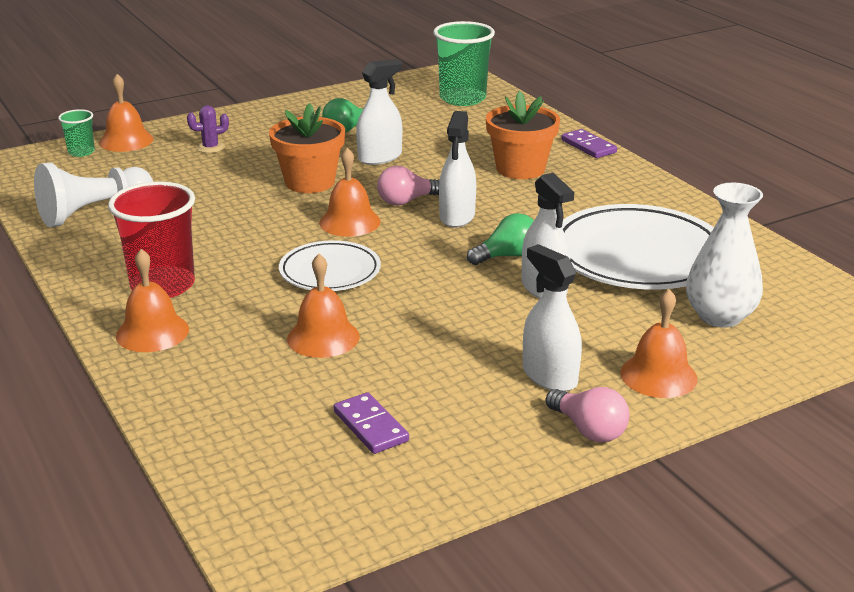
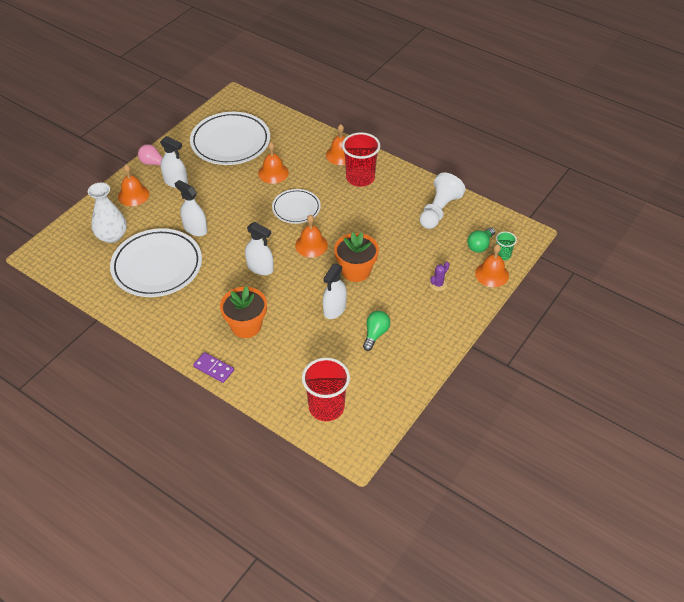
camera: 155 degrees right, 20 degrees up
(370, 426) = (230, 142): purple domino -> white plate
(406, 201) = (293, 272): pink light bulb -> none
(457, 216) = (260, 267): white spray bottle -> white spray bottle turned 135 degrees clockwise
(462, 98) = (326, 407): green cup -> red cup
(507, 256) = (221, 245): green light bulb -> green light bulb (480, 245)

